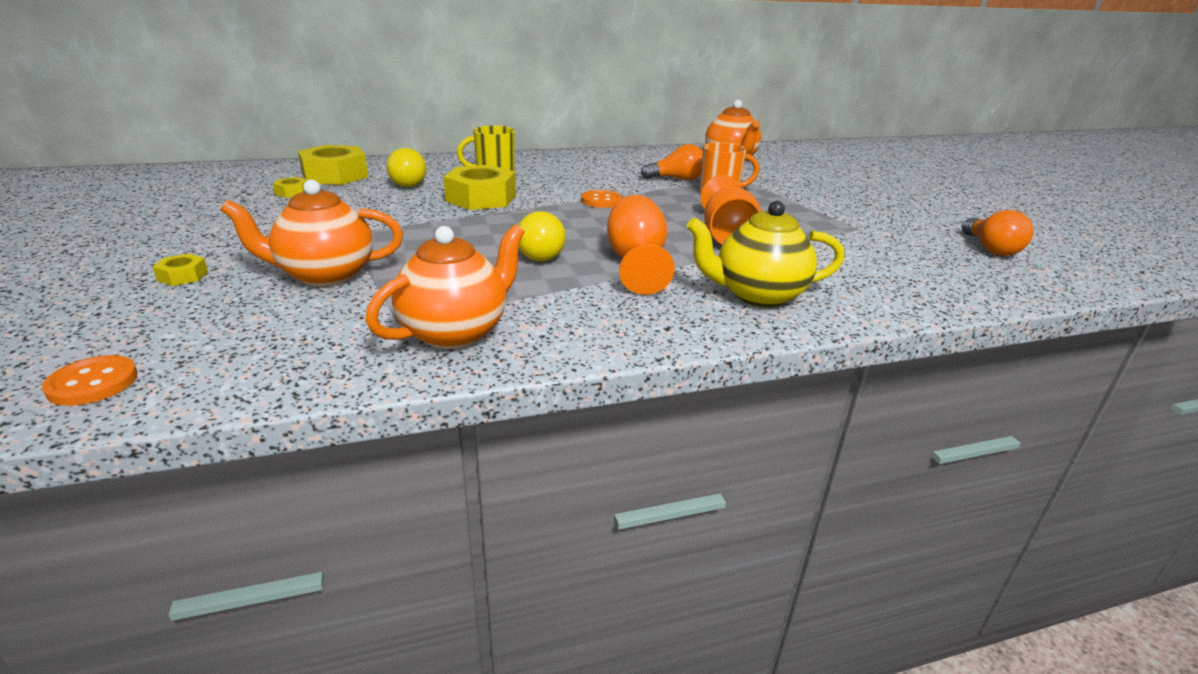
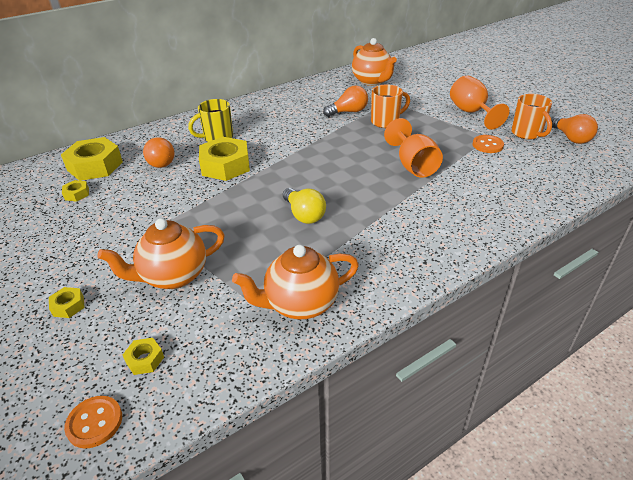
camera: 15 degrees left, 10 degrees up
(213, 340) = (145, 359): none -> yellow nut
(410, 183) = (160, 161): yellow light bulb -> orange light bulb
(455, 332) = (300, 304): orange teapot -> orange teapot turned 135 degrees counterclockwise
(601, 201) = (311, 148): orange button -> orange button (487, 145)
(636, 263) = (372, 207): orange goblet -> orange goblet (471, 113)
(757, 295) = (461, 217): yellow teapot -> none
(921, 234) = (527, 134): none -> orange mug

